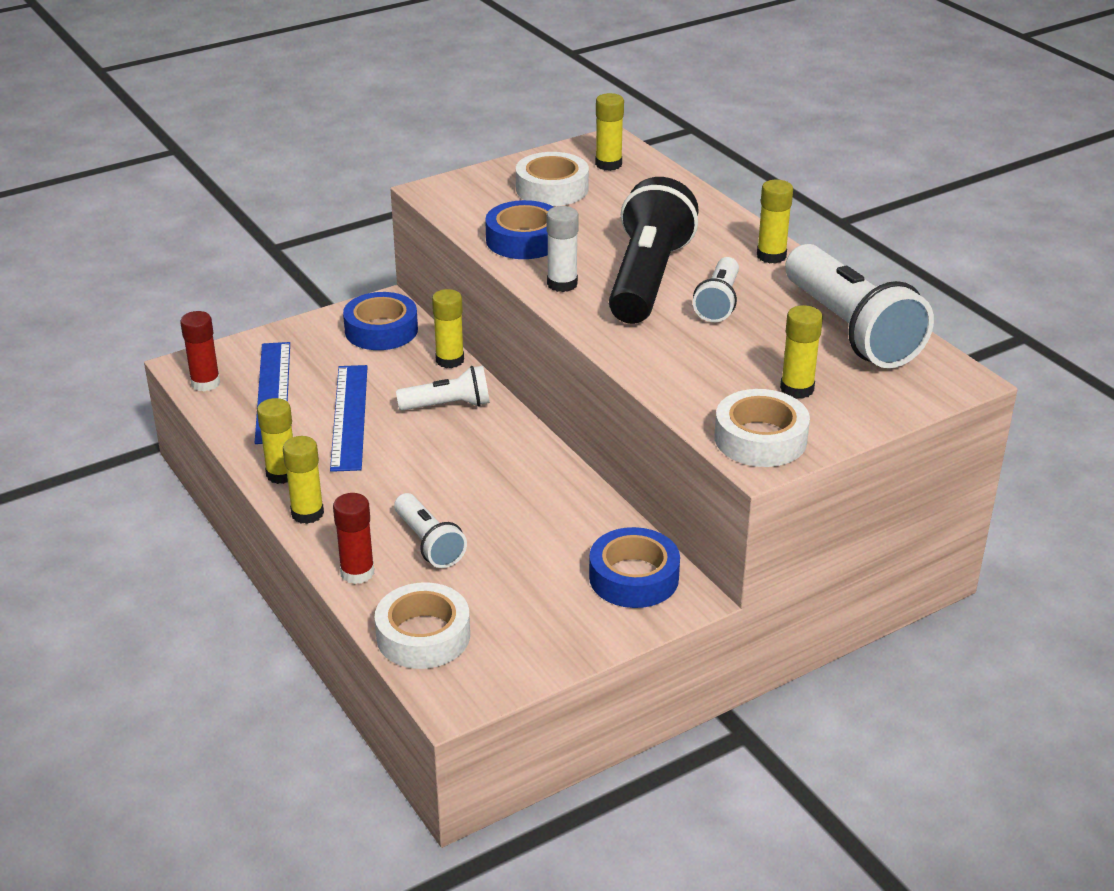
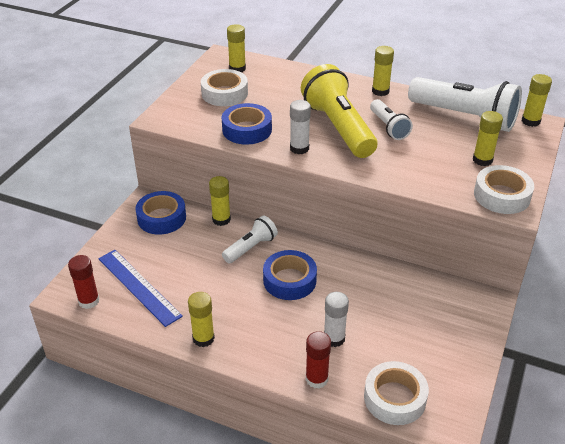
camera: 35 degrees left, 5 degrees up
(307, 513) = (246, 356): yellow glue stick -> yellow glue stick (530, 121)
(349, 416) = (202, 281): blue ruler -> none
(429, 543) = (334, 338): white flashlight -> white glue stick
(633, 577) = (454, 302): blue tape -> blue tape (289, 280)
(647, 279) = (338, 128): black flashlight -> yellow flashlight

